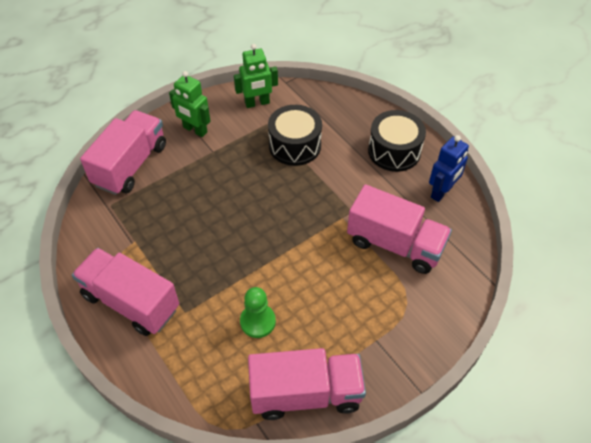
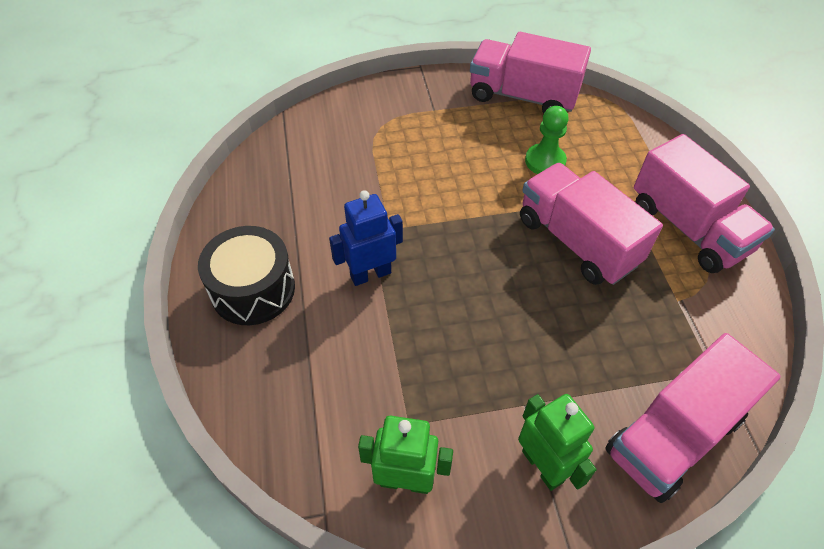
camera: 155 degrees left, 0 degrees up
(295, 145) = (388, 359): black drum -> none
(395, 244) = (350, 178): pink truck -> pink truck (577, 241)
(442, 192) = (245, 212): blue robot -> blue robot (370, 274)

